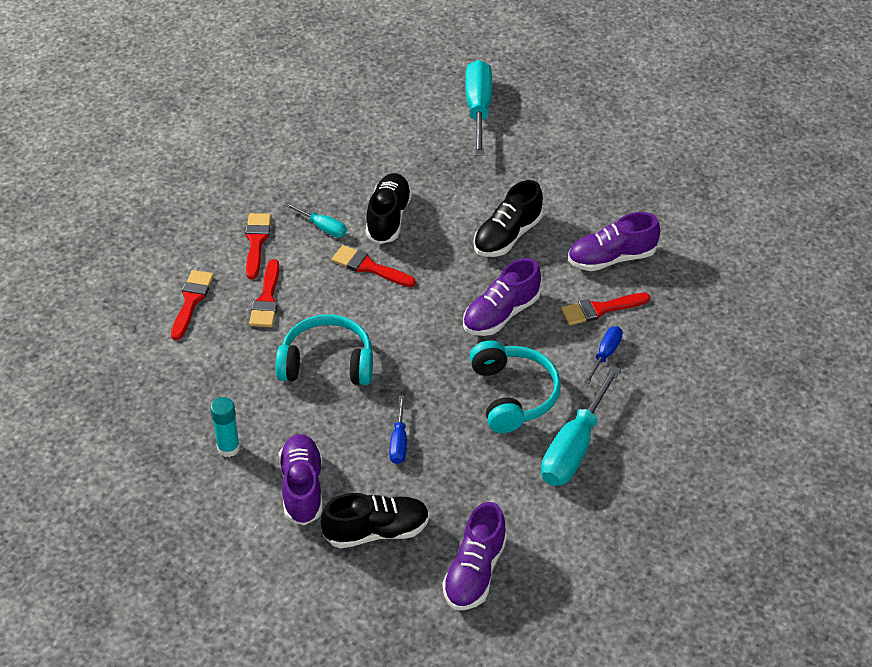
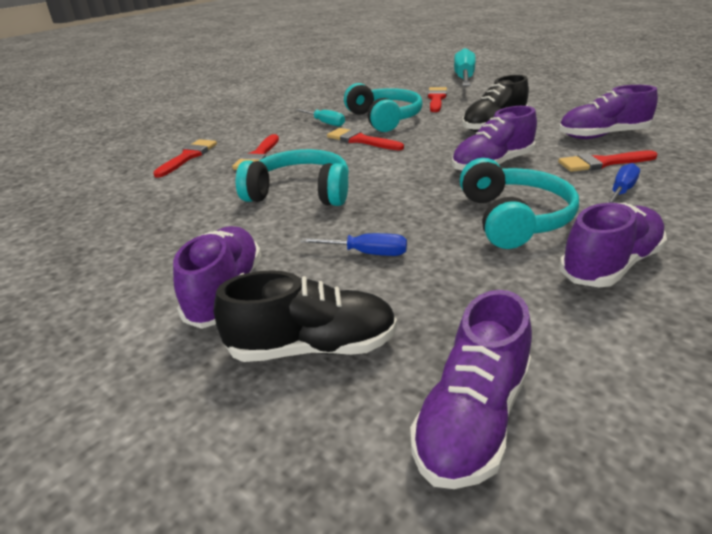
camera: 10 degrees right, 15 degrees down
(228, 448) = (156, 252): turquoise glue stick -> none
(256, 242) = (264, 129): red brush -> red brush (436, 99)
(388, 218) = (384, 119): black shoe -> turquoise headphones
(399, 442) = (366, 253): blue screwdriver -> blue screwdriver turned 90 degrees counterclockwise
(574, 447) = (610, 265): turquoise screwdriver -> purple shoe

